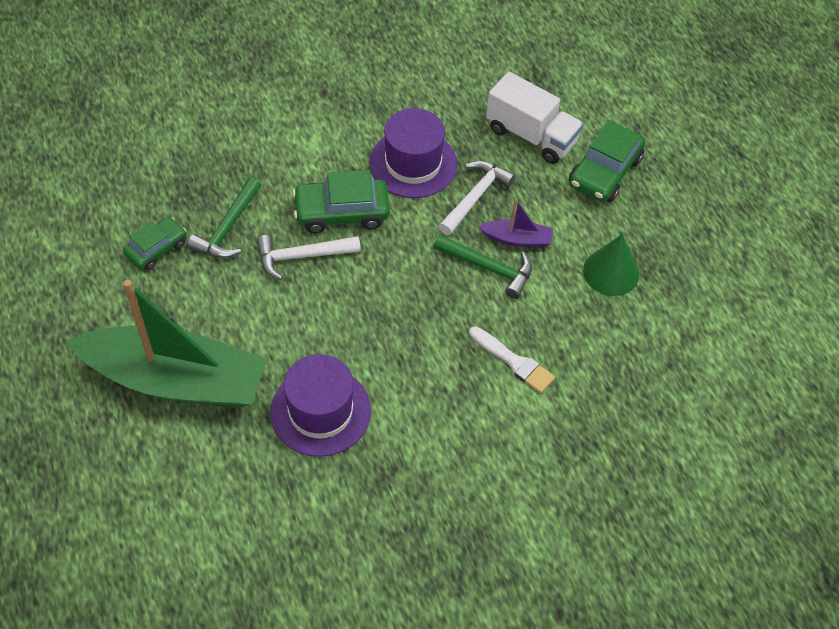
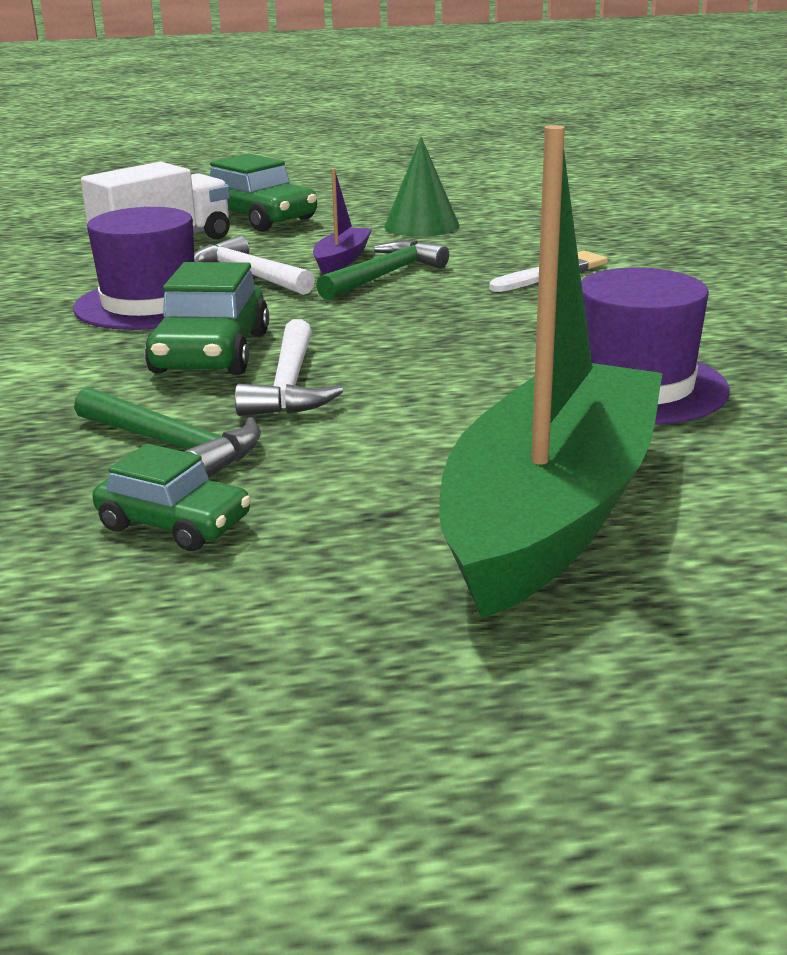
camera: 75 degrees left, 30 degrees down
(156, 249) = (174, 524): green car -> green car turned 150 degrees clockwise

